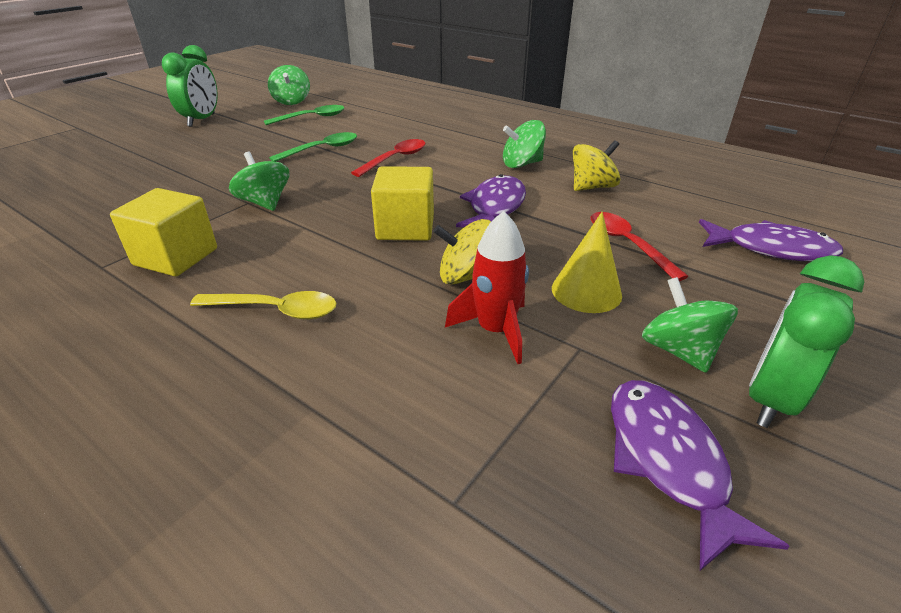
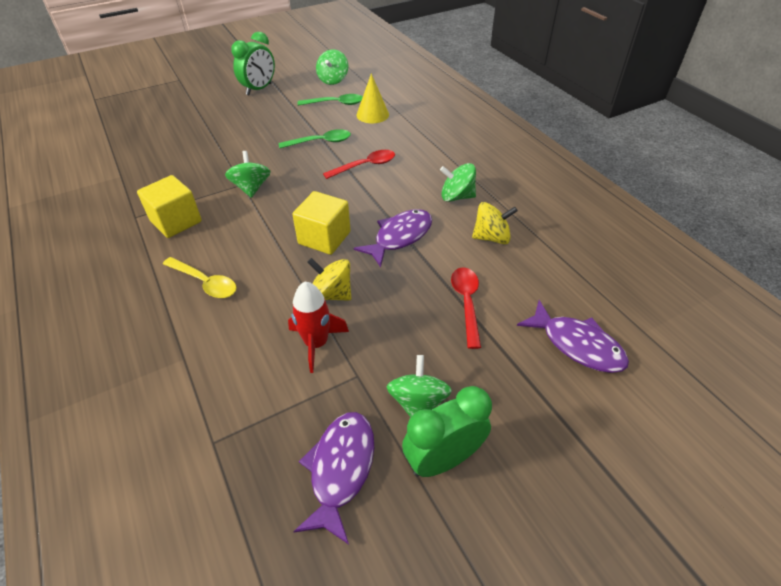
camera: 25 degrees right, 10 degrees up
(586, 291) = (399, 334): yellow cone -> yellow cone (372, 114)

